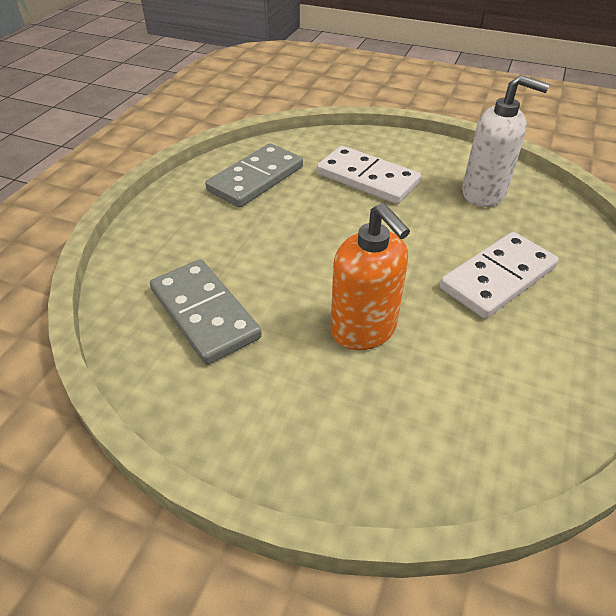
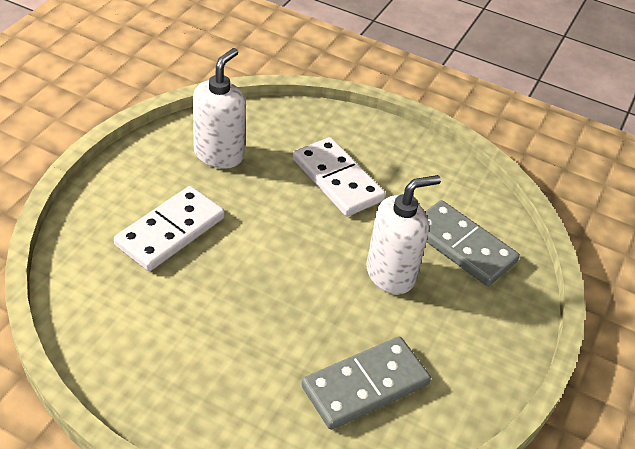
camera: 90 degrees left, 0 degrees up
(256, 179) = (143, 329): grey domino -> grey domino (462, 246)
(364, 330) = (391, 274): orange soap dispenser -> white soap dispenser

